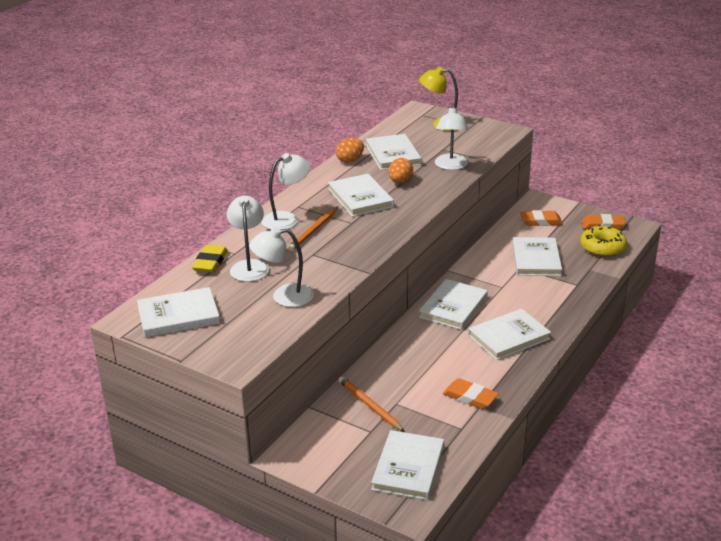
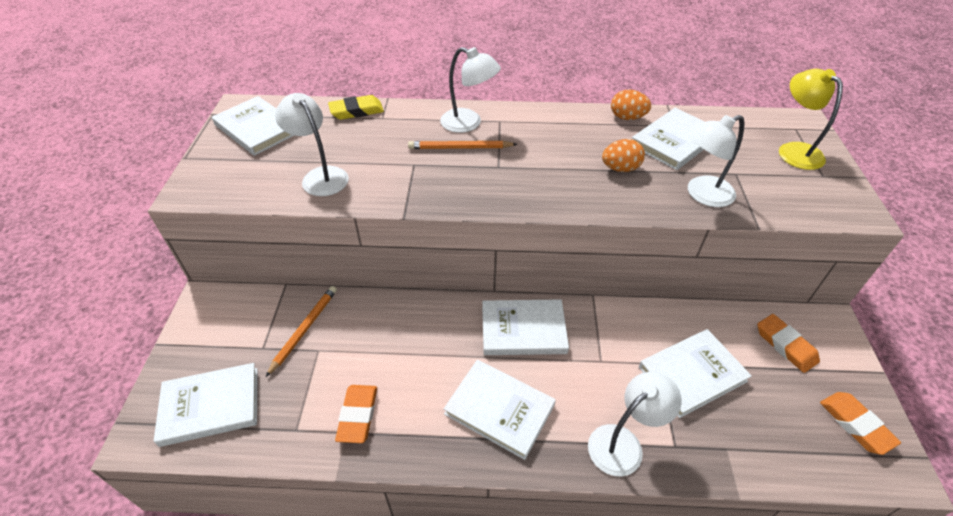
camera: 60 degrees right, 15 degrees up
(249, 266) = (364, 134): white lamp -> white lamp (623, 443)
(360, 198) = (555, 153): white book -> none
(602, 247) = (797, 445): yellow donut -> none

